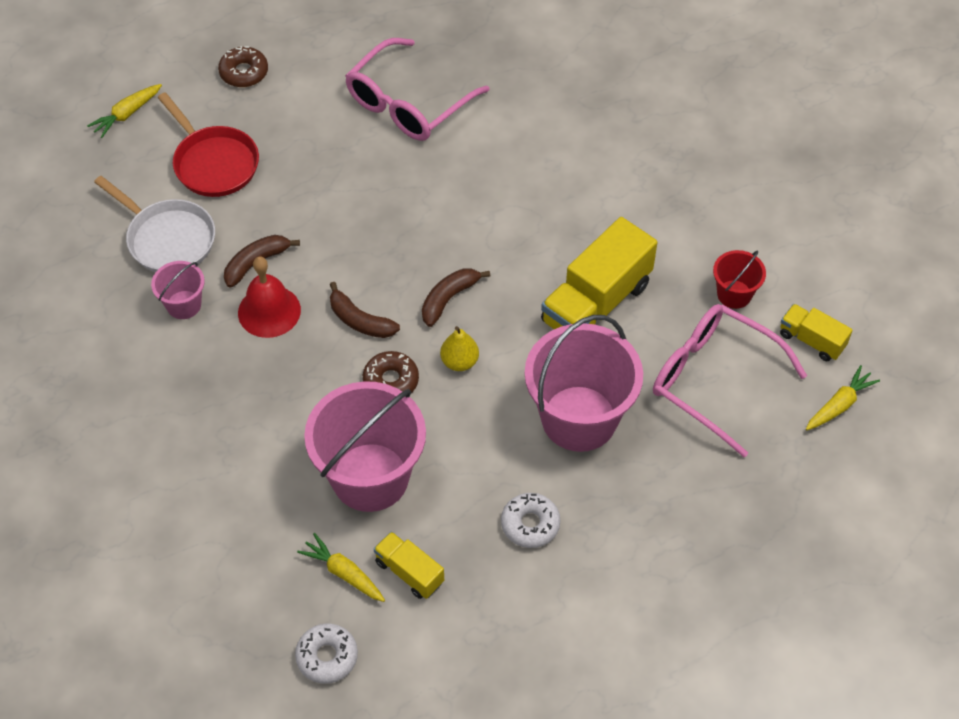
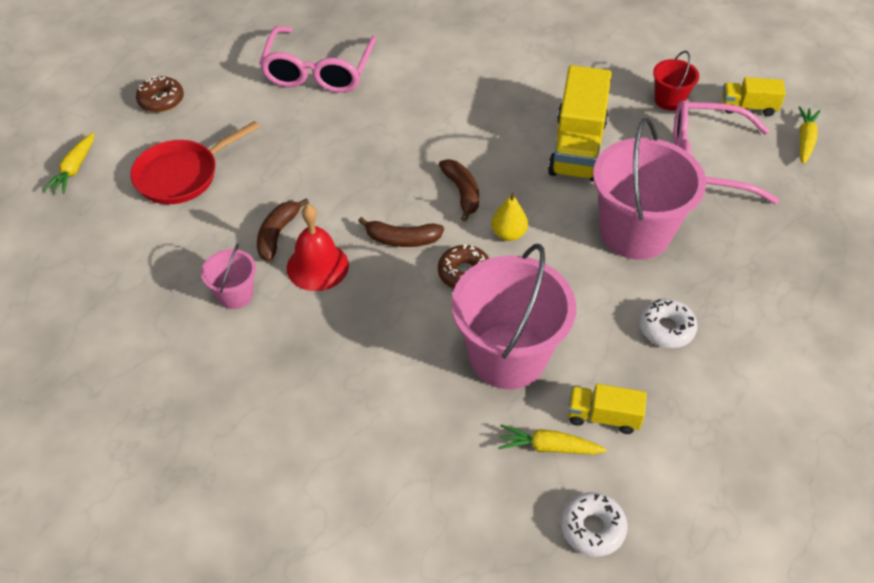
camera: 30 degrees left, 5 degrees down
(167, 239) = (181, 249): white pan -> none
(213, 163) = (182, 175): red pan -> red pan turned 120 degrees clockwise
(448, 299) = (462, 192): brown banana -> brown banana turned 150 degrees clockwise

